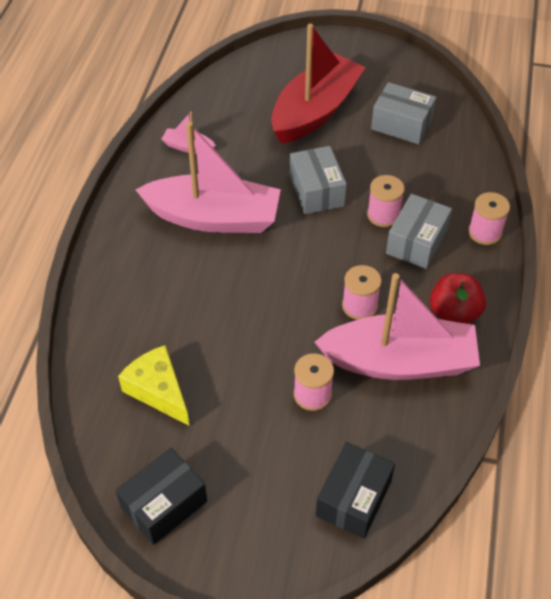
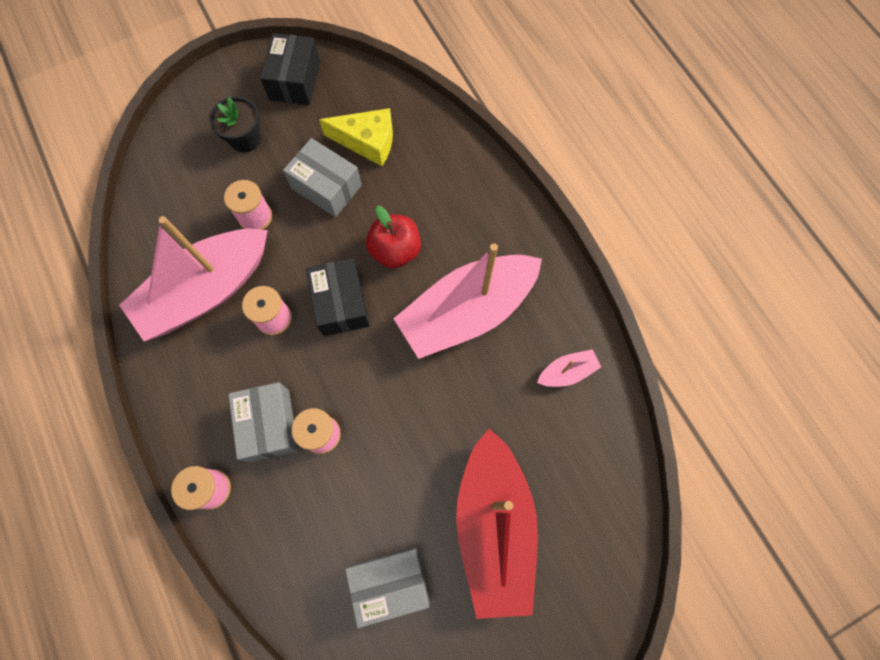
camera: 140 degrees right, 20 degrees up
(263, 476) = (245, 139): none -> black flower pot
(316, 191) = (404, 414): grey box -> grey box (326, 187)
(353, 498) = (173, 167): black box -> black box (341, 303)
(454, 313) = (189, 370): red apple -> red apple (395, 250)

